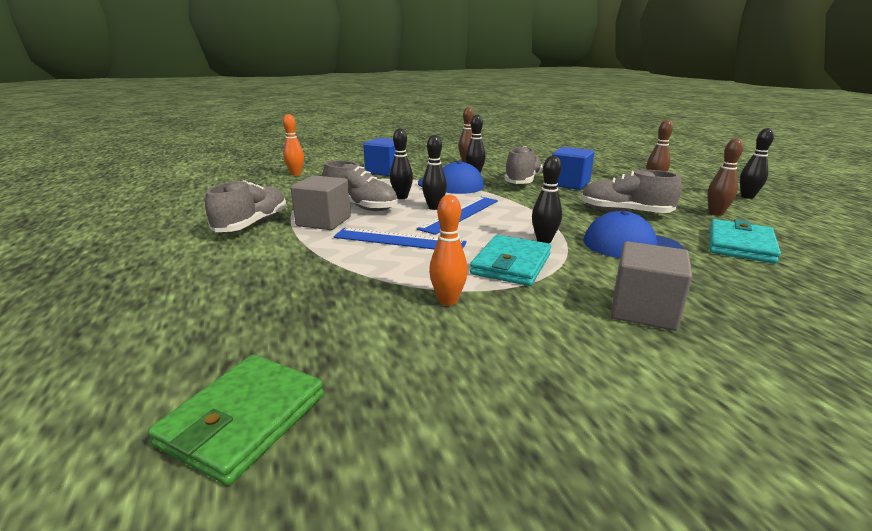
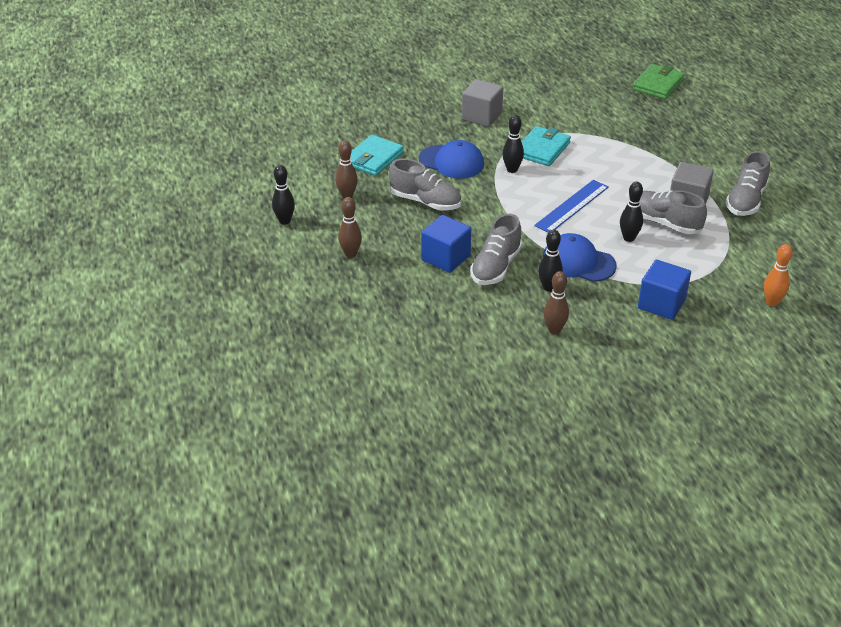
camera: 175 degrees left, 15 degrees up
(399, 240) = (619, 176): blue ruler -> none
(434, 207) = (595, 218): black bowling pin -> none
(448, 301) = (584, 126): orange bowling pin -> none

